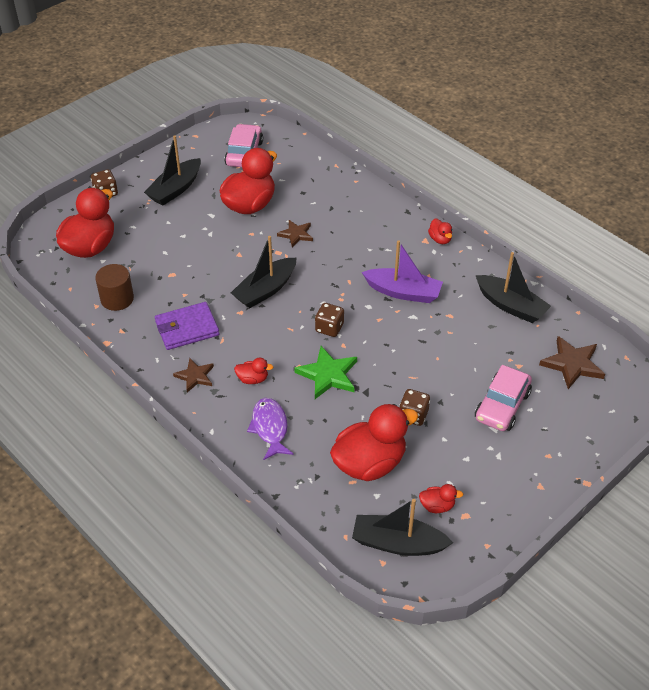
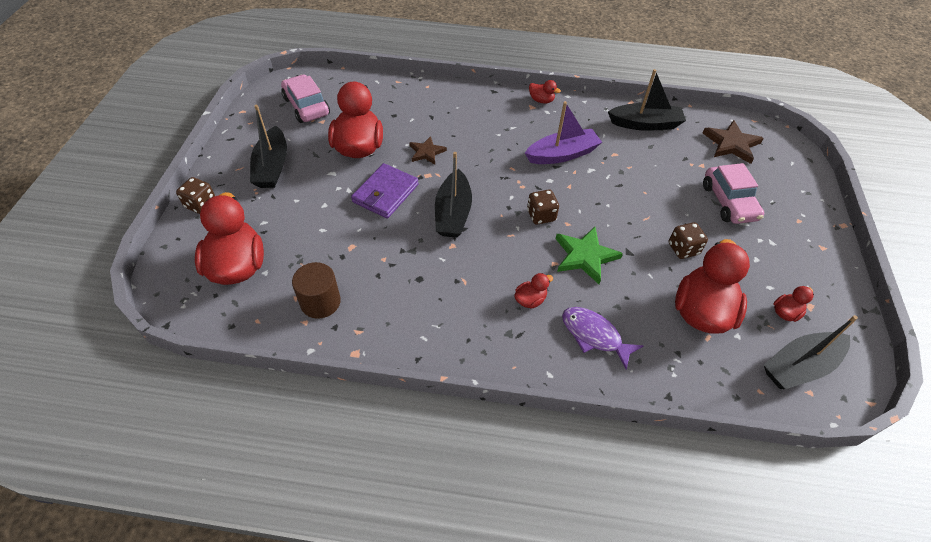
camera: 40 degrees left, 5 degrees up
(187, 328) = (420, 289): purple wallet -> purple wallet (385, 193)
(195, 376) = (477, 331): brown star -> none

